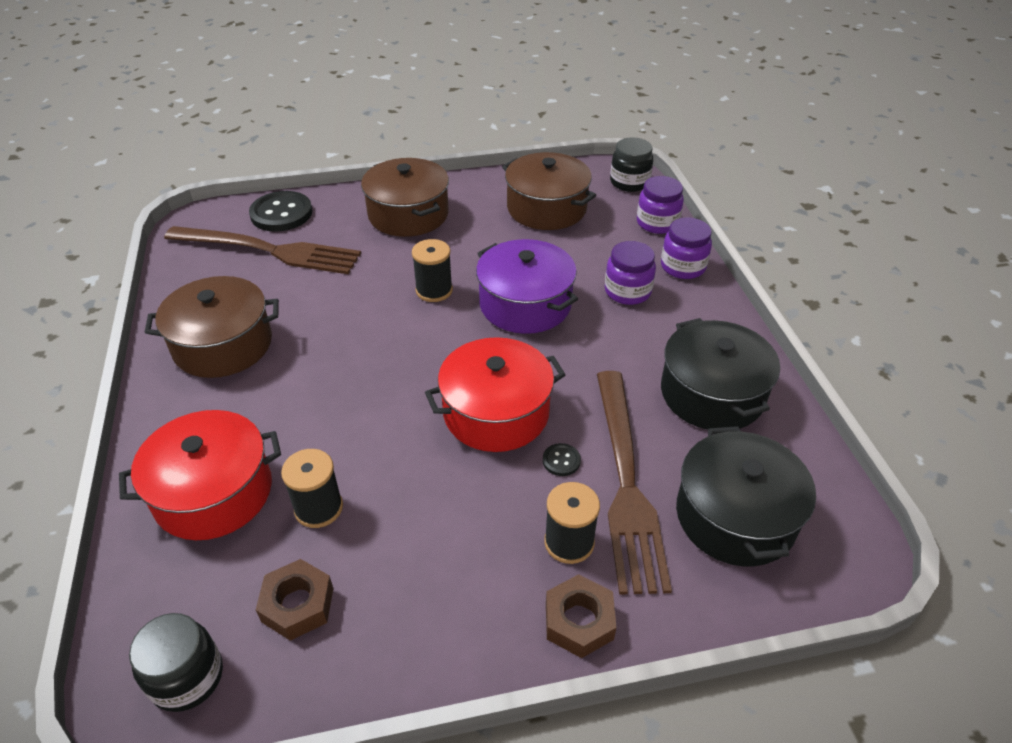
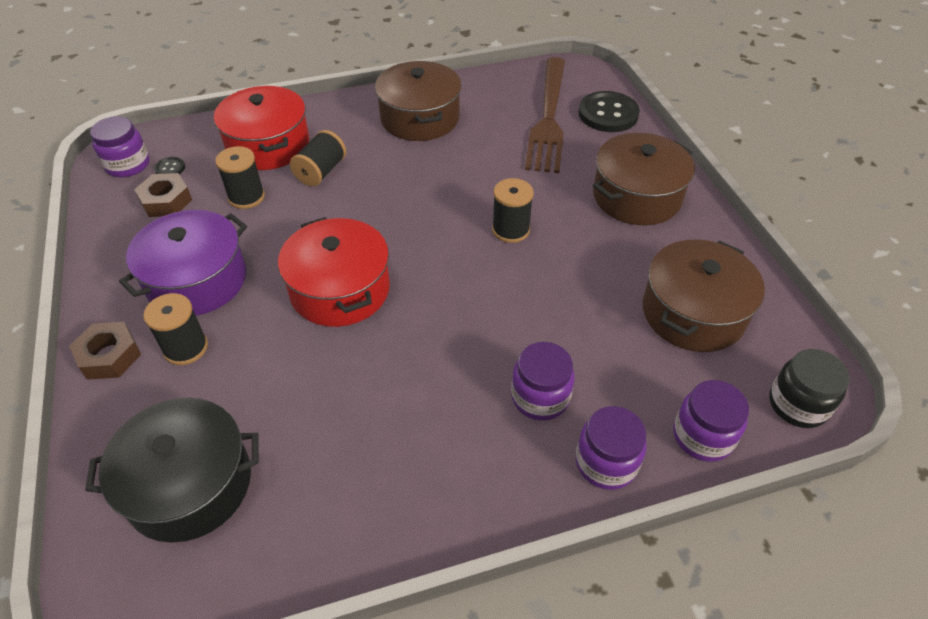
camera: 85 degrees right, 5 degrees up
(187, 677) = (128, 165): black jar -> purple jar
(293, 434) = (321, 172): none -> black spool
(525, 304) = (500, 302): purple pot -> purple pot (197, 280)
(561, 460) = (277, 340): black button -> black button (170, 168)
(626, 482) = (245, 390): brown fork -> none
(712, 394) = (364, 478): black pot -> none

